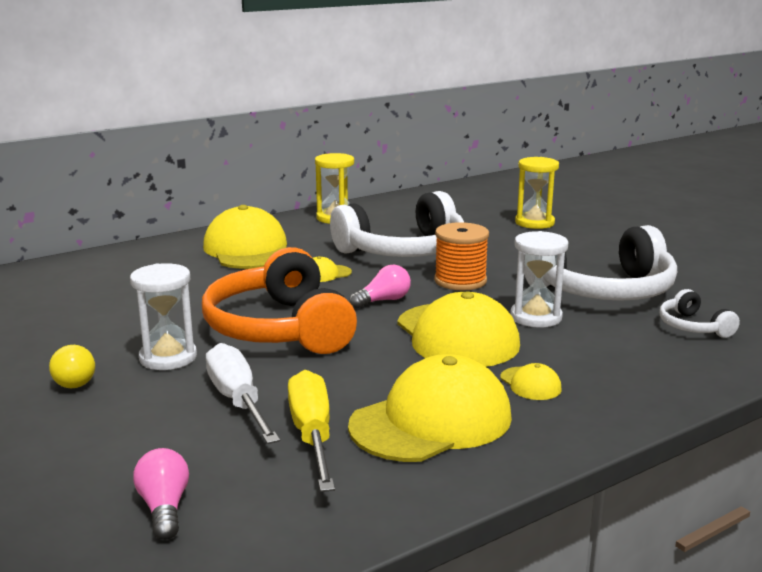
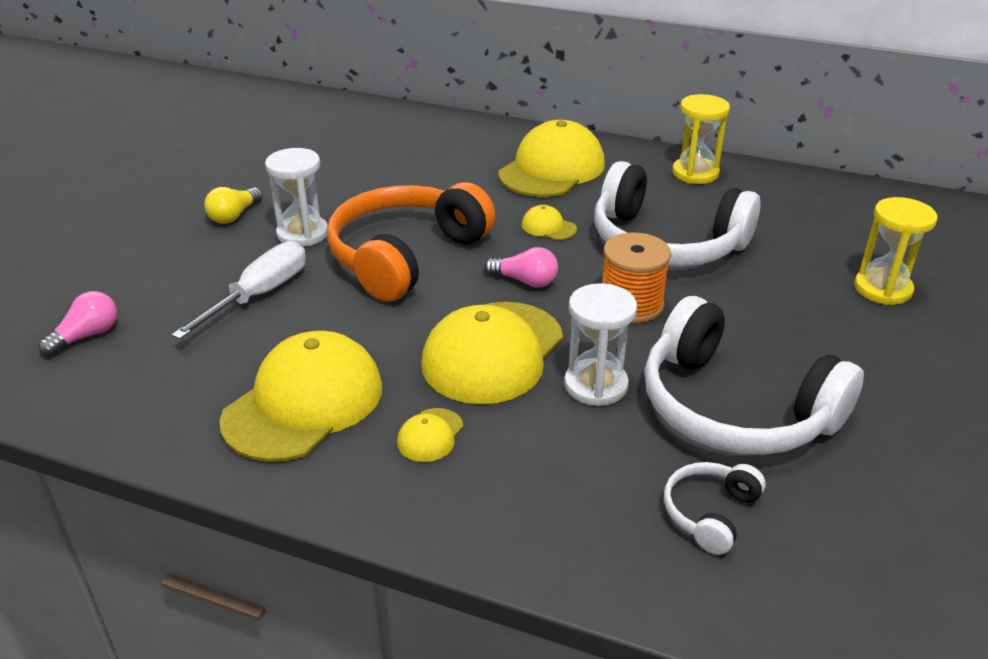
camera: 55 degrees right, 15 degrees up
(312, 435) = (232, 352): yellow screwdriver -> none
(431, 421) = (304, 403): yellow cap -> yellow cap turned 75 degrees counterclockwise

